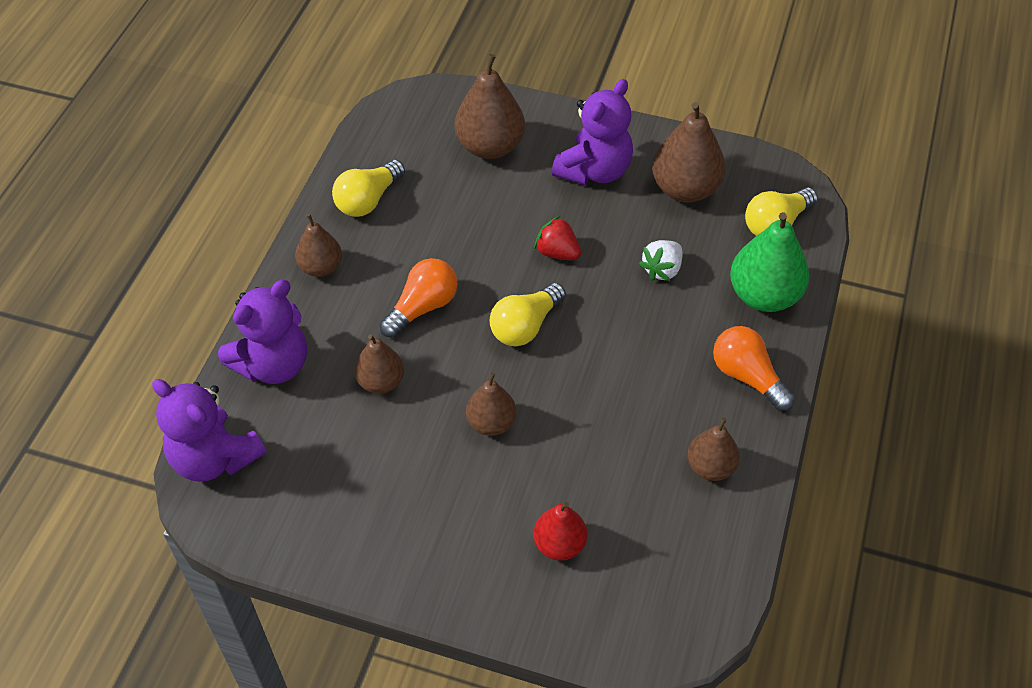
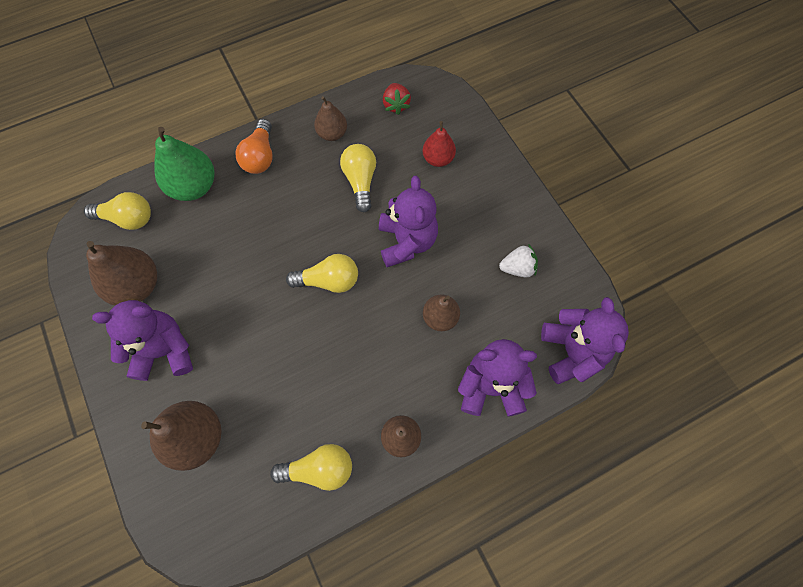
camera: 135 degrees left, 15 degrees up
(422, 307) = (370, 346): orange light bulb -> none
(491, 423) = (406, 242): brown pear -> purple teddy bear
(557, 252) = (257, 312): red strawberry -> red strawberry (396, 105)
(613, 442) = (360, 181): none -> yellow light bulb
(662, 270) = (219, 247): white strawberry -> white strawberry (517, 268)

